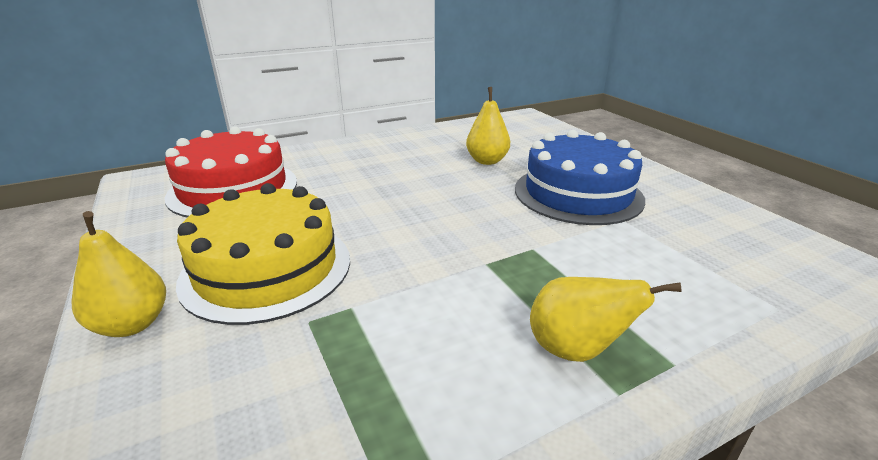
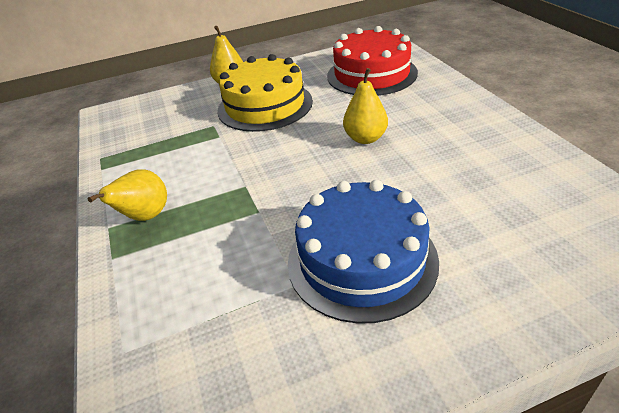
camera: 100 degrees right, 10 degrees up
(487, 161) = (451, 195): yellow pear -> yellow pear (365, 138)

